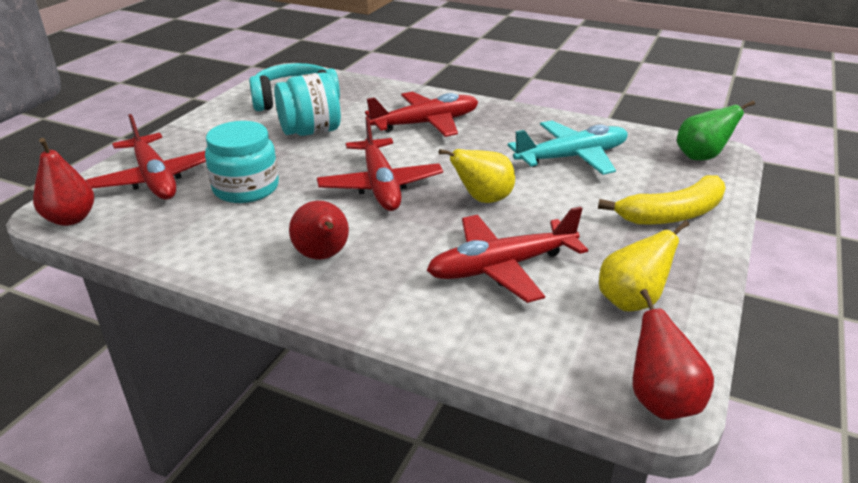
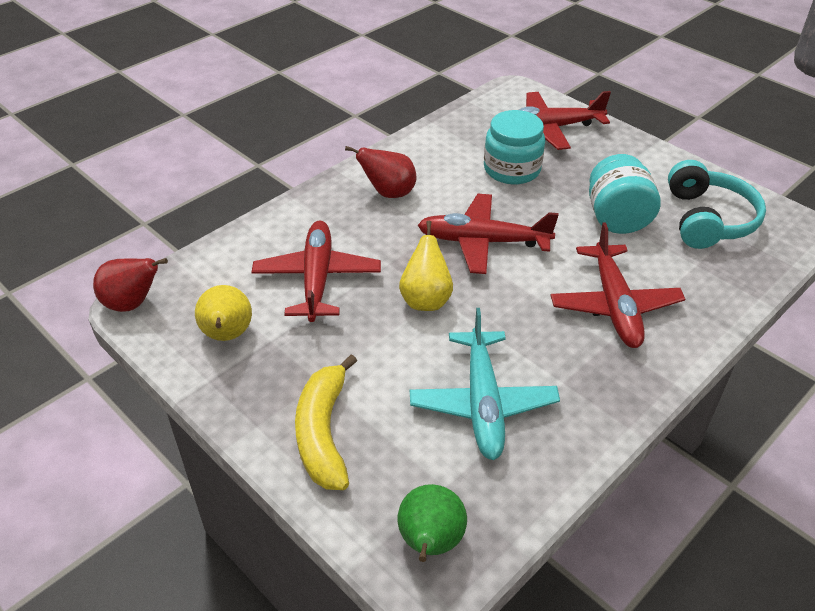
camera: 110 degrees right, 10 degrees up
(71, 219) = (500, 95): red pear -> none

